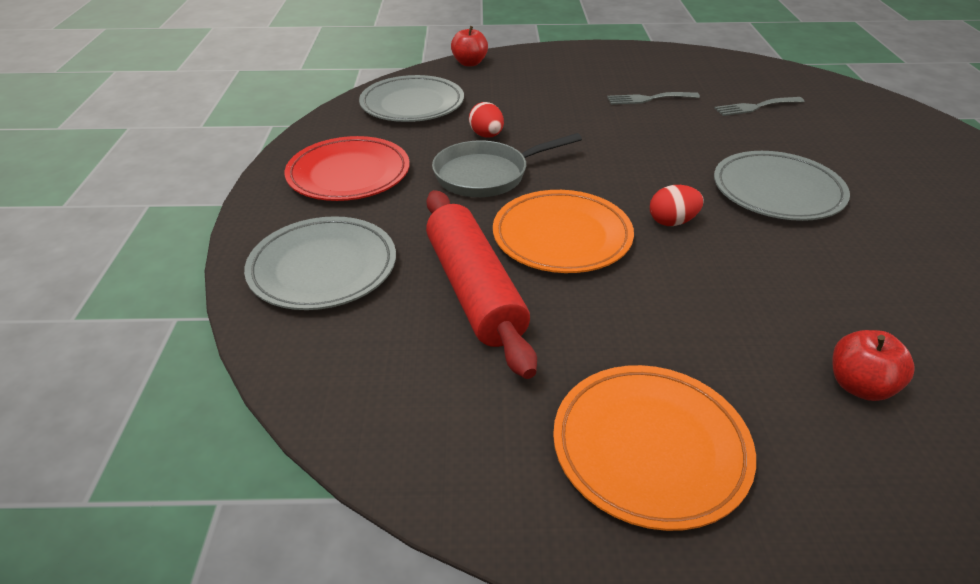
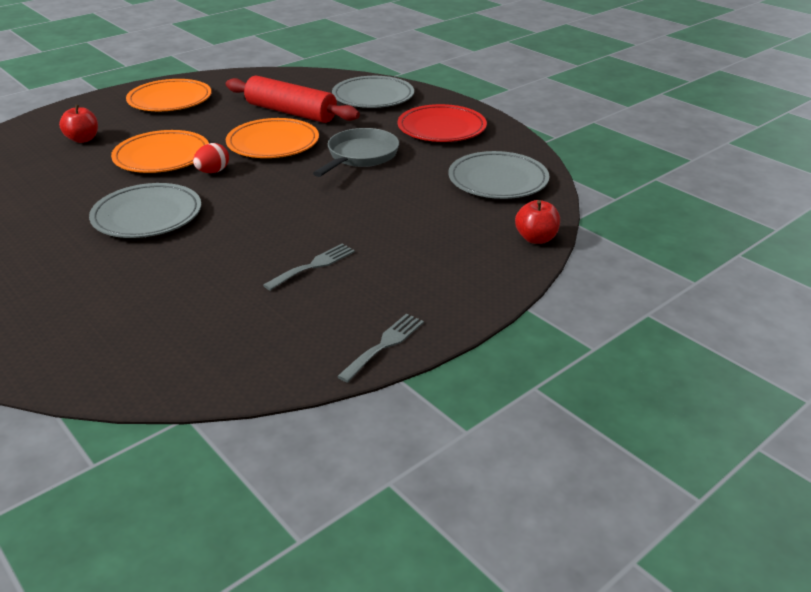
camera: 140 degrees right, 5 degrees down
(486, 135) = (401, 179): red egg -> none
(729, 277) = (162, 157): none -> orange plate
(755, 107) = (197, 299): grey fork -> grey fork (384, 345)

